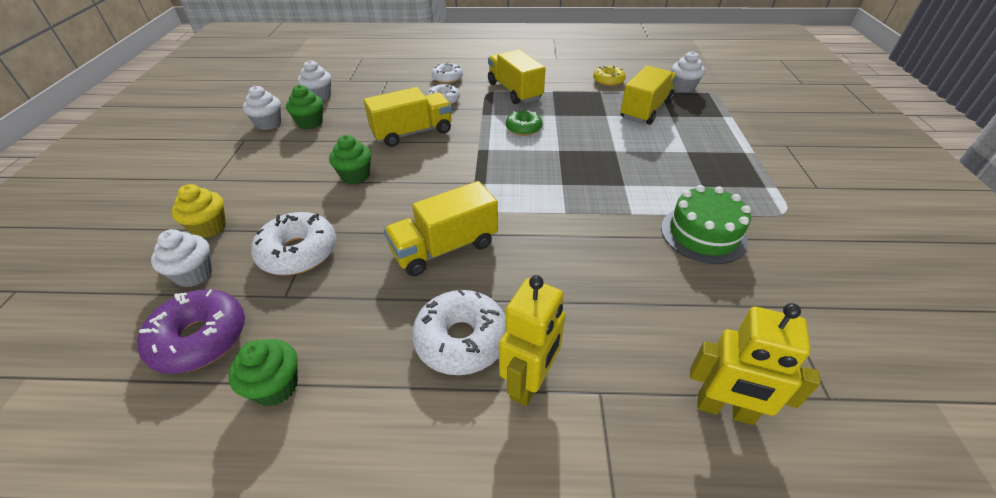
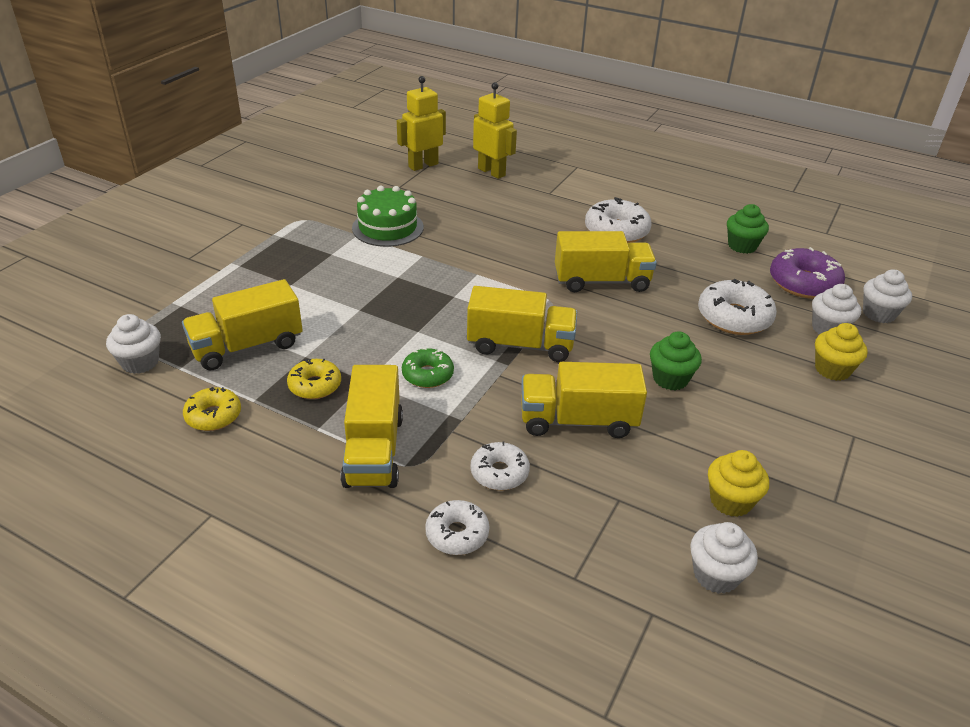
camera: 155 degrees left, 5 degrees down
(268, 124) = (802, 526): white cupcake -> white cupcake (878, 314)
(310, 123) = (730, 501): green cupcake -> yellow cupcake
(479, 164) = (520, 345): none -> yellow truck
(529, 382) = (585, 206): yellow robot -> yellow robot (423, 165)
(579, 105) = (315, 385): none -> yellow donut

